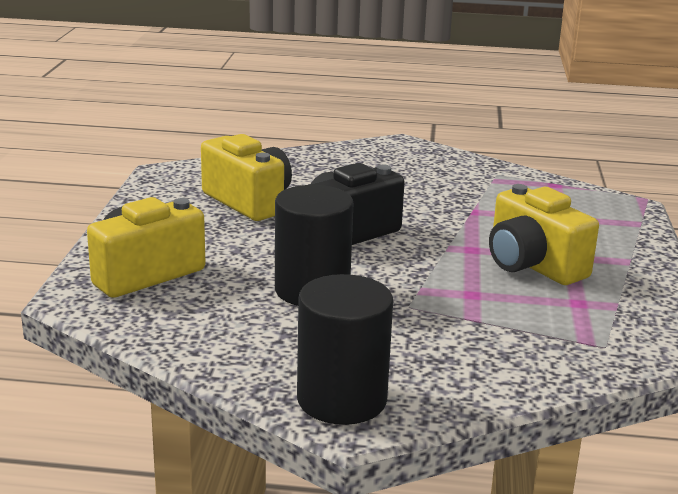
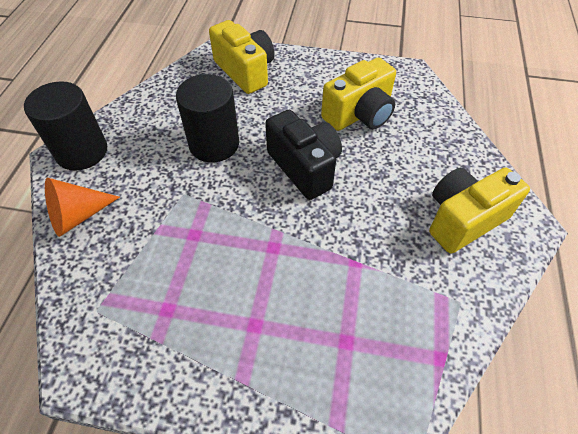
camera: 95 degrees right, 30 degrees up
(473, 381) = (78, 216): none -> orange cone
(532, 265) = (239, 289): yellow camera -> yellow camera (463, 219)

